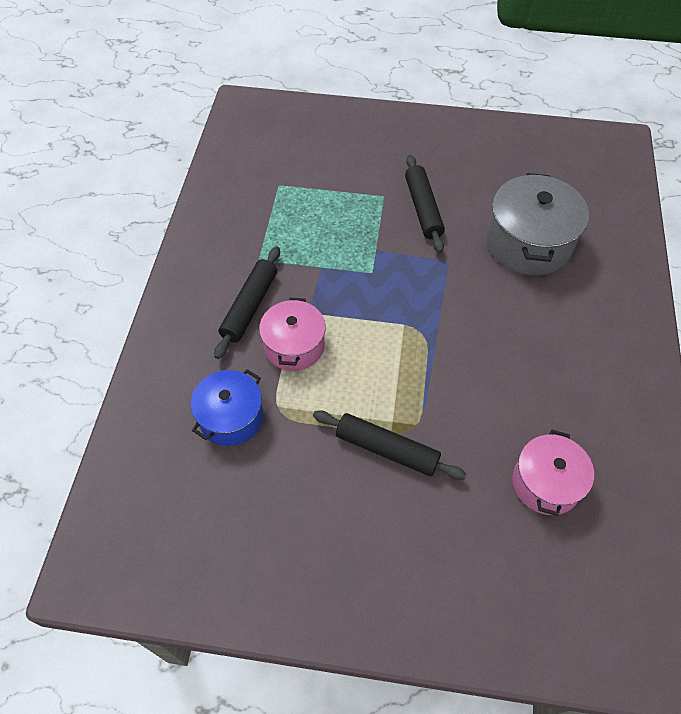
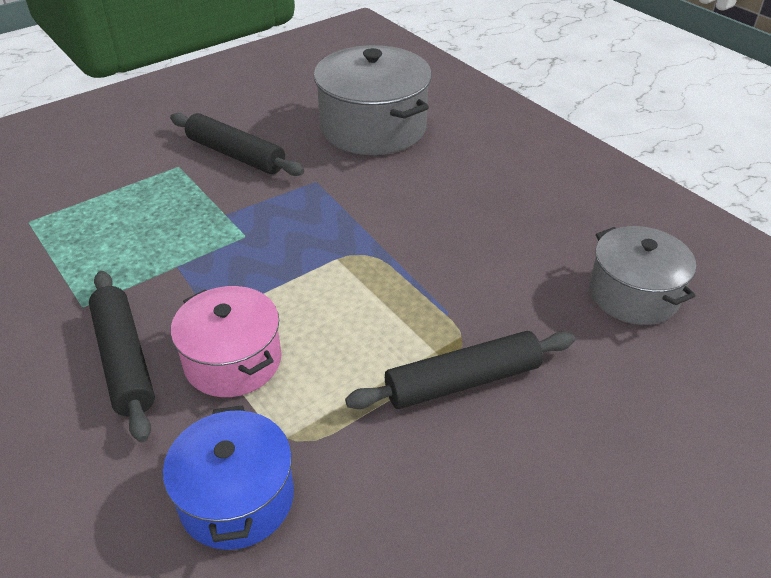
camera: 45 degrees left, 15 degrees down
(546, 483) = (633, 294): pink pot -> grey pot

